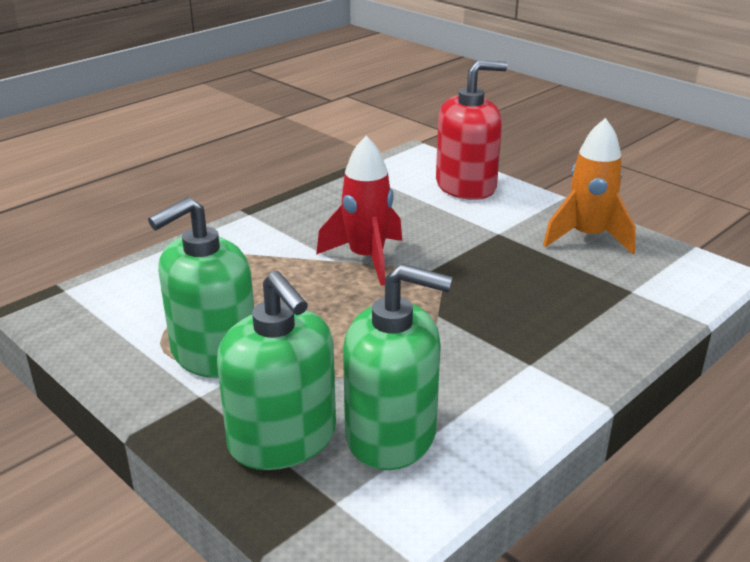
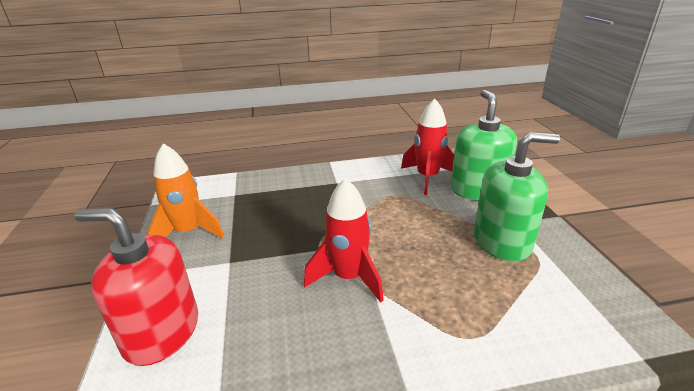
camera: 145 degrees left, 0 degrees up
(391, 434) = (427, 178): green soap dispenser -> red rocket

